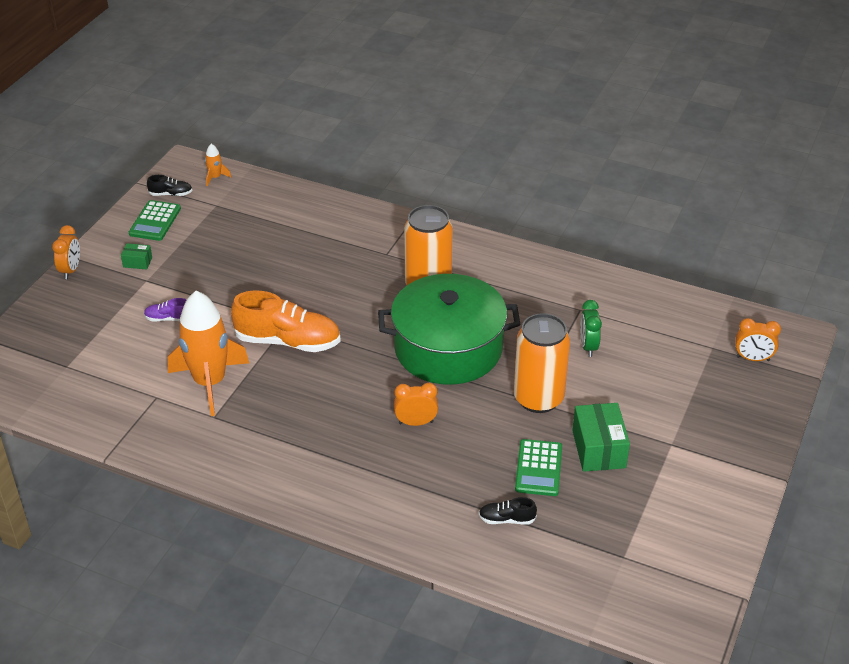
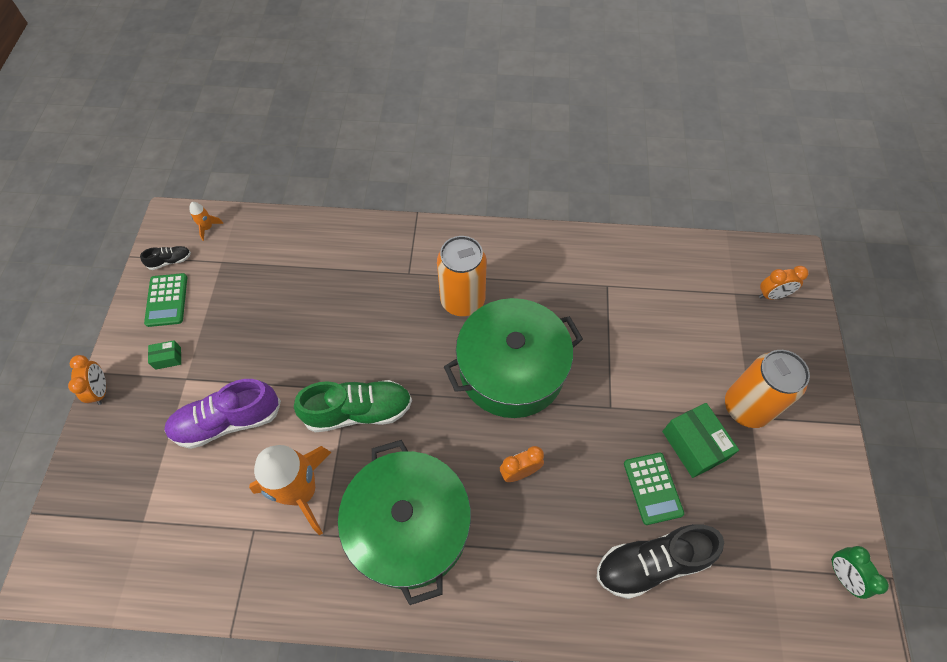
camera: 20 degrees left, 20 degrees up
(169, 318) = (228, 421): purple shoe -> purple shoe, size x2.19
(288, 341) = (358, 411): orange shoe -> green shoe
(293, 432) = (409, 526): none -> green pot
(506, 519) = (652, 563): black shoe -> black shoe, size x2.19
(538, 398) = (616, 403): orange can -> orange can (746, 407)
(588, 346) = (632, 326): green clock -> green clock (842, 575)

